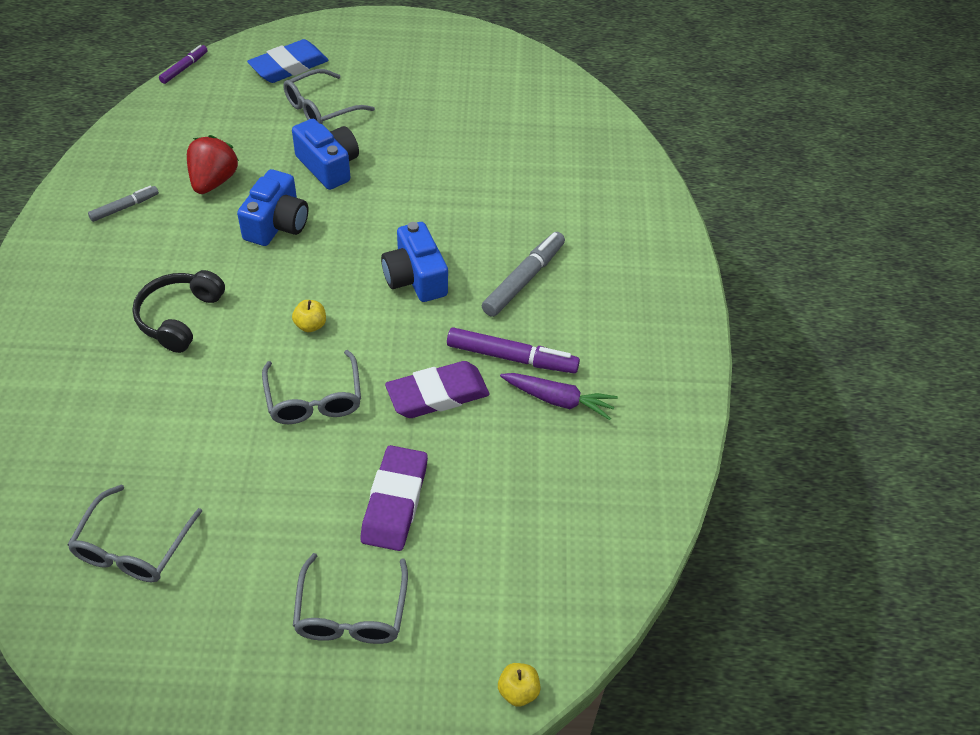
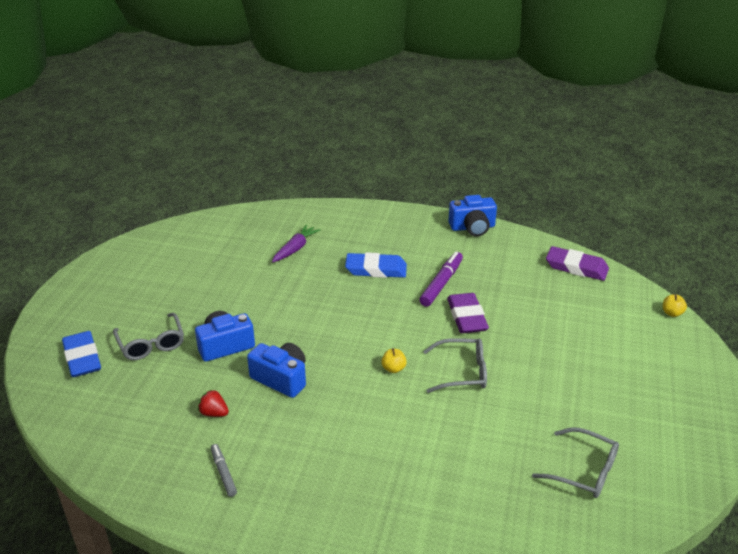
camera: 75 degrees left, 15 degrees down
(179, 317) = (368, 440): black headphones -> none
(184, 68) = (40, 426): purple marker -> none
(213, 181) = (214, 413): red strawberry -> red strawberry, size x0.60
(351, 612) = (629, 370): grey glasses -> none
(394, 502) = (549, 344): purple eraser -> purple eraser (576, 267)
(415, 278) = (361, 315): blue camera -> blue camera (472, 227)
(524, 279) = (376, 269): grey marker -> blue eraser
(558, 400) = (478, 271): purple carrot -> purple carrot (295, 249)

